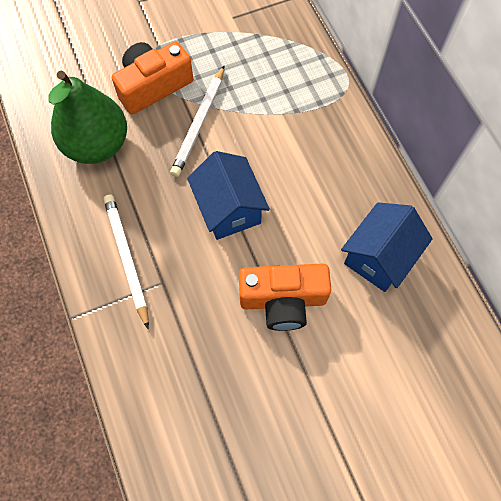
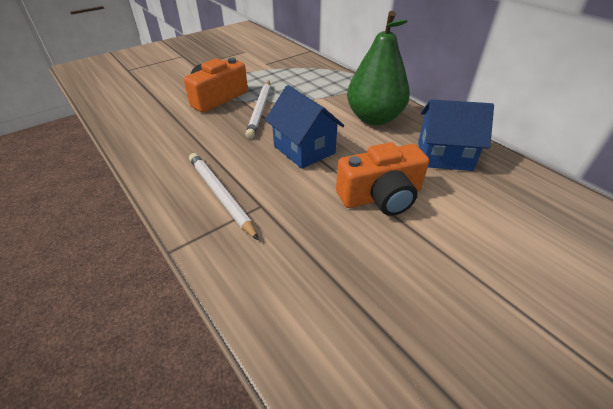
camera: 15 degrees left, 25 degrees down
(97, 145) = (176, 132): green pear -> green pear (374, 118)
(379, 257) = (444, 156): blue house -> blue house turned 75 degrees clockwise

